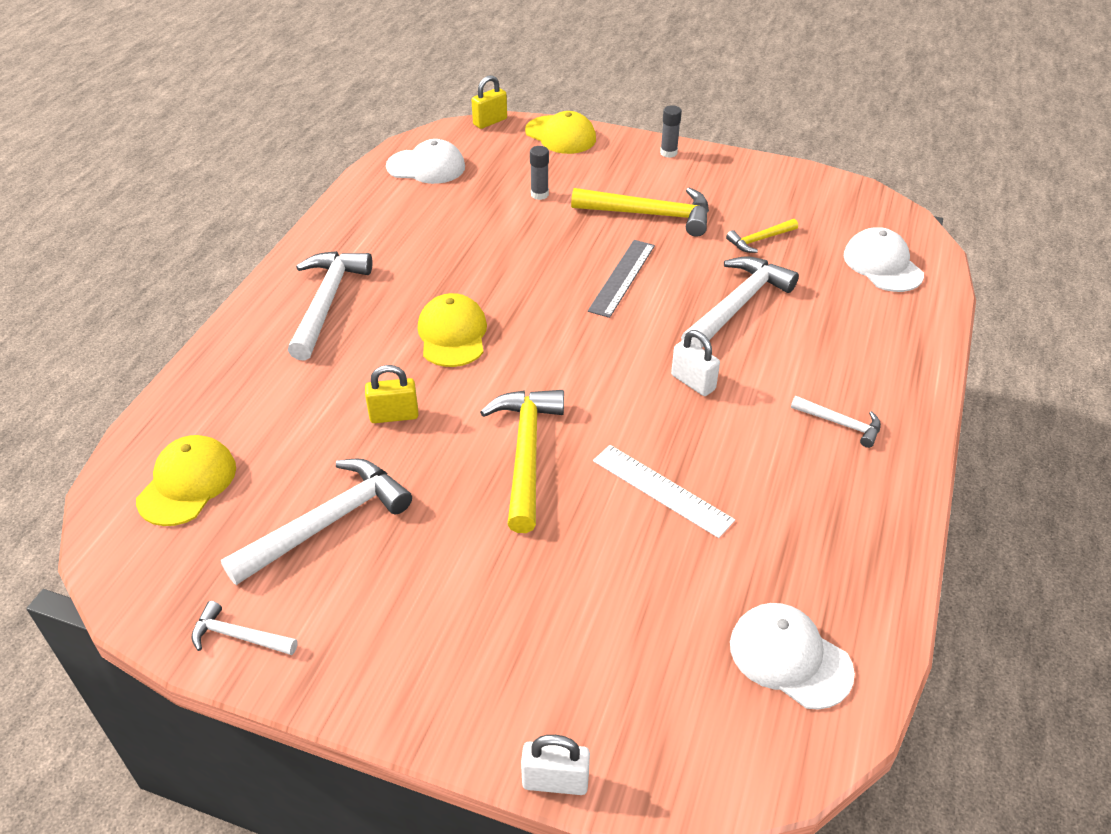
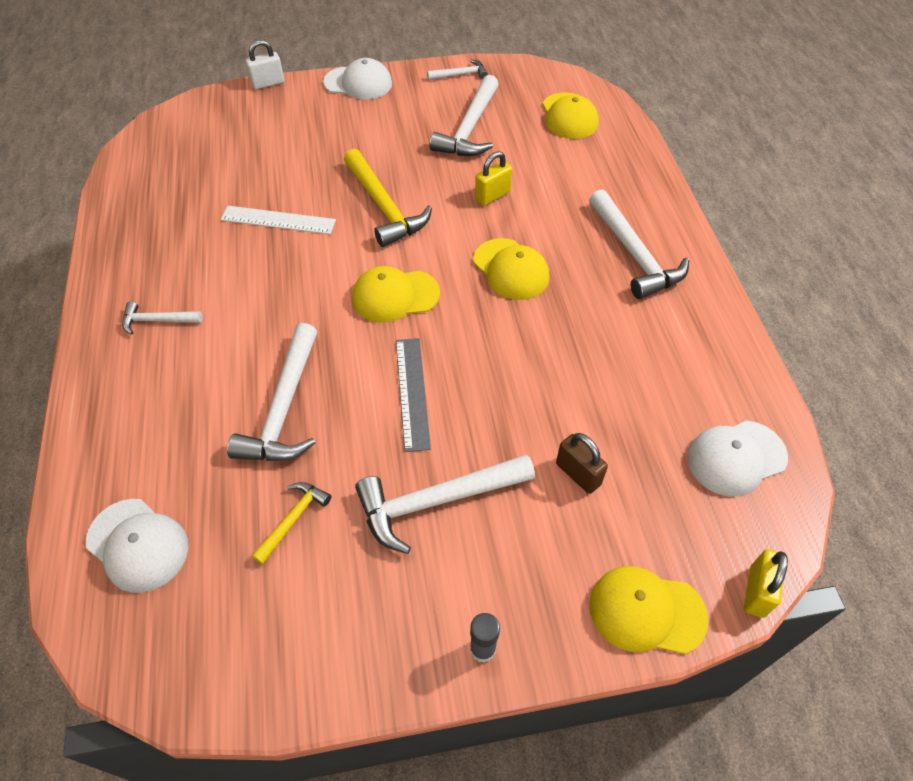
camera: 150 degrees right, 10 degrees up
(539, 194) = (578, 474): grey glue stick -> brown padlock
(583, 354) = (395, 296): none -> yellow cap
(649, 214) = (437, 501): yellow hammer -> white hammer
(693, 382) = (292, 308): white padlock -> none
(790, 657) = (165, 164): white cap -> white cap (358, 83)

